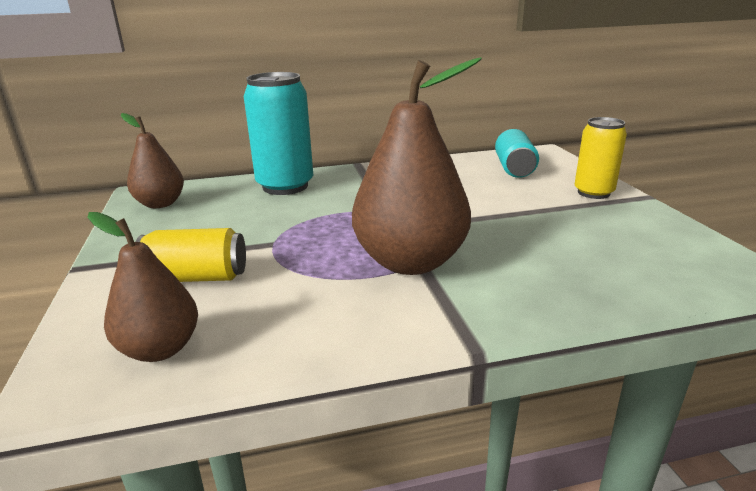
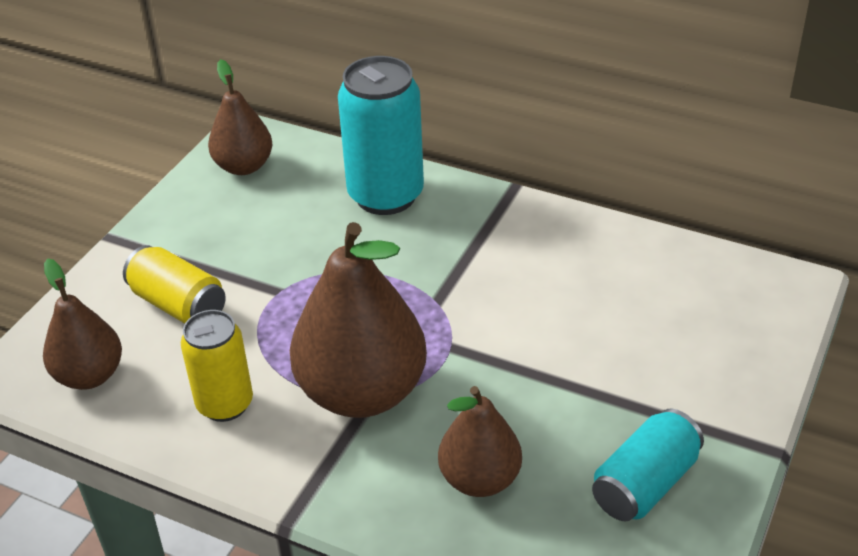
camera: 40 degrees right, 15 degrees up
(514, 168) = (690, 300): turquoise can -> turquoise can (645, 484)
(551, 265) = (480, 479): none -> brown pear
(593, 193) = (713, 404): yellow can -> yellow can (225, 404)

